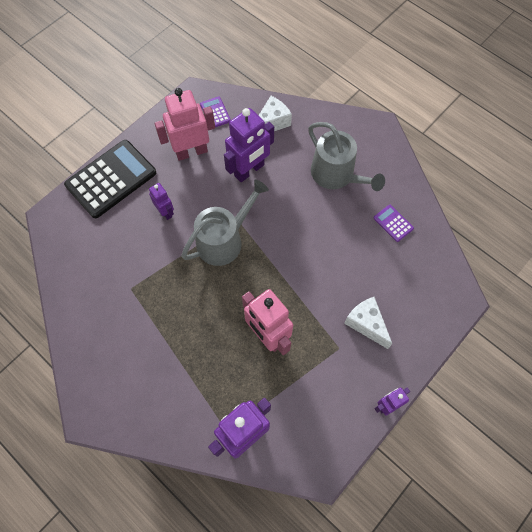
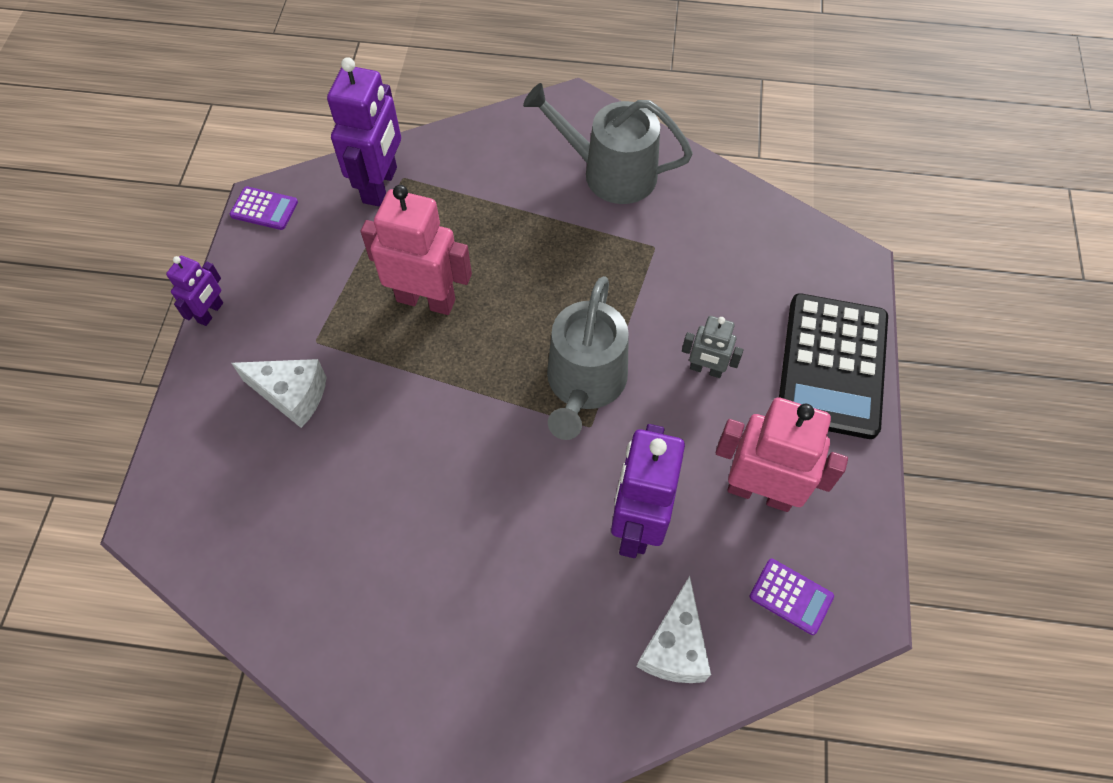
camera: 145 degrees right, 5 degrees down
(165, 212) = (706, 369): purple robot -> grey robot
(191, 152) = (760, 491): pink robot -> pink robot turned 105 degrees counterclockwise
(336, 175) = (483, 616): grey watering can -> grey watering can (610, 173)
(393, 223) = (328, 585): purple calculator -> purple calculator (264, 209)

